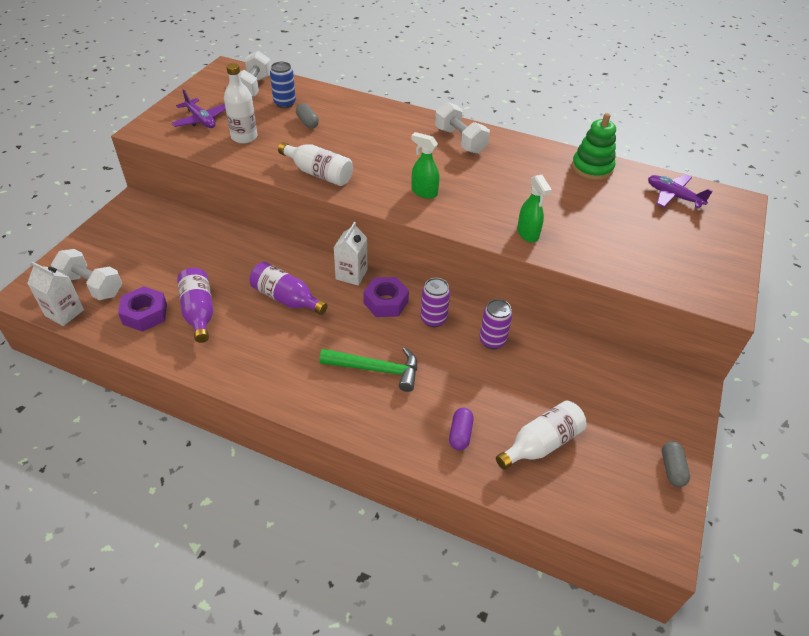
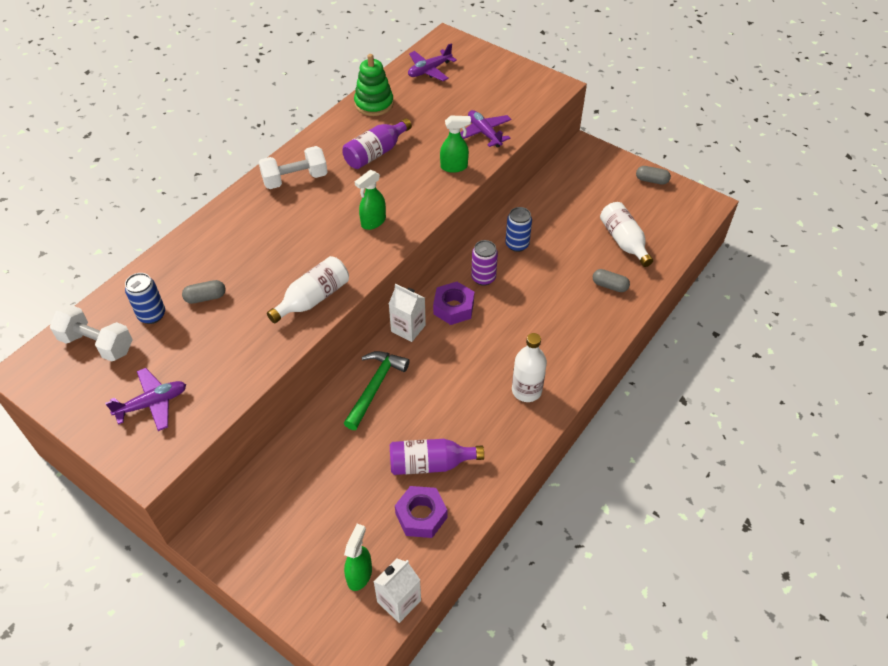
camera: 75 degrees left, 5 degrees up
(91, 286) = (359, 574): white dumbbell -> green spray bottle
(244, 137) = (212, 360): white bottle -> white bottle (526, 390)
(286, 298) = (429, 385): purple bottle -> purple bottle (376, 153)
(376, 369) = (535, 327): green hammer -> green hammer (375, 387)
(460, 434) = (609, 286): purple capsule -> grey capsule
(492, 341) = (517, 244): purple can -> blue can
(595, 249) = (484, 133): none -> purple plane

